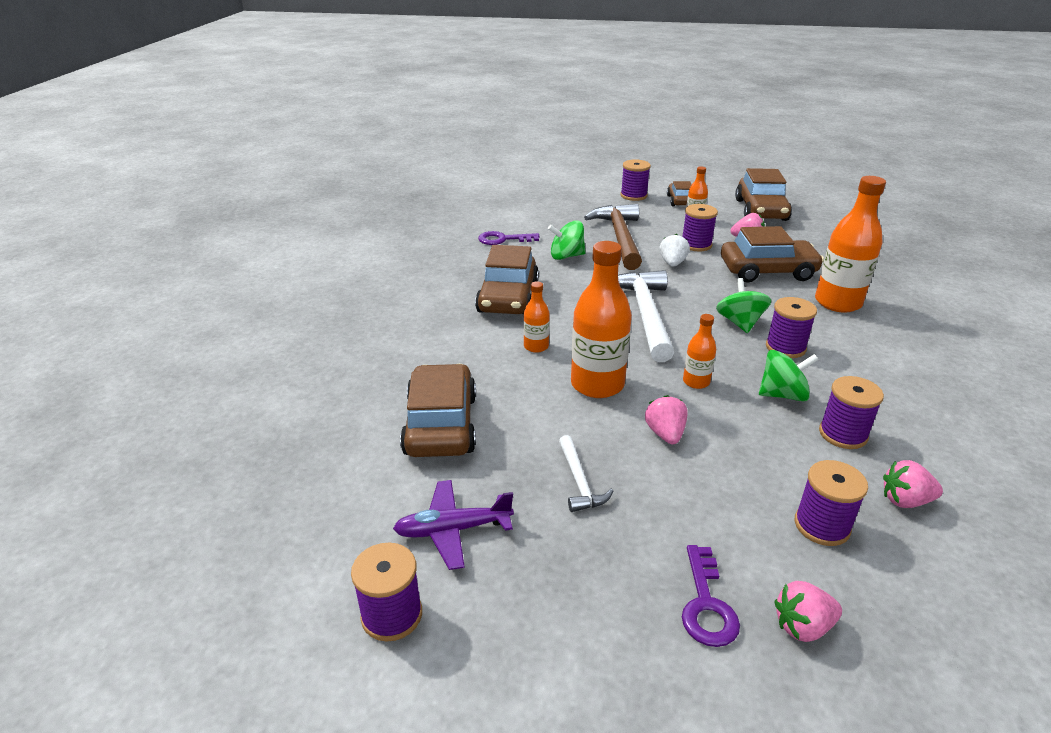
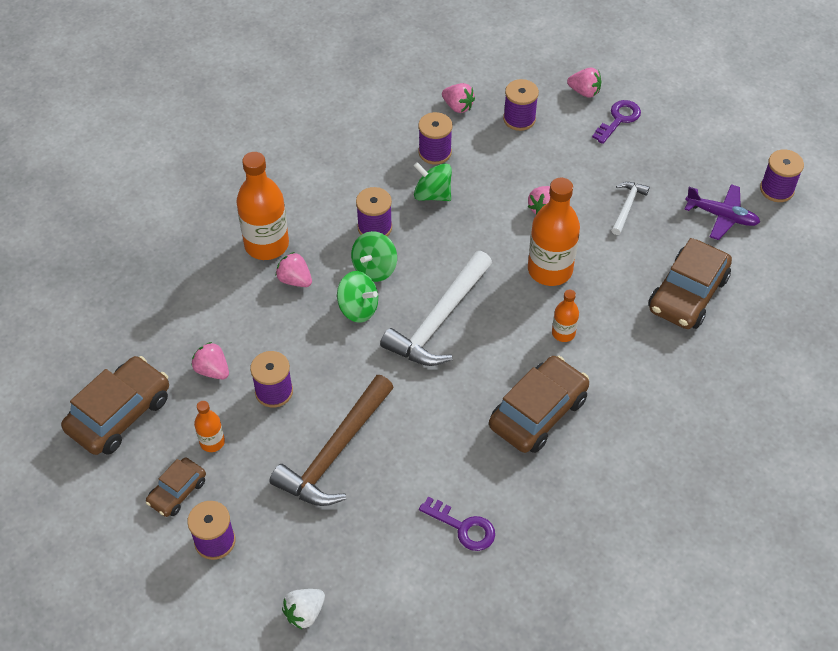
camera: 145 degrees left, 20 degrees up
(566, 256) = (424, 450): green spinning top -> green spinning top (358, 308)
(672, 263) = (334, 375): white strawberry -> white strawberry (305, 613)
(696, 382) = (477, 234): orange bottle -> none
(767, 271) = (264, 313): brown car -> none
(781, 293) = (295, 280): none -> pink strawberry

